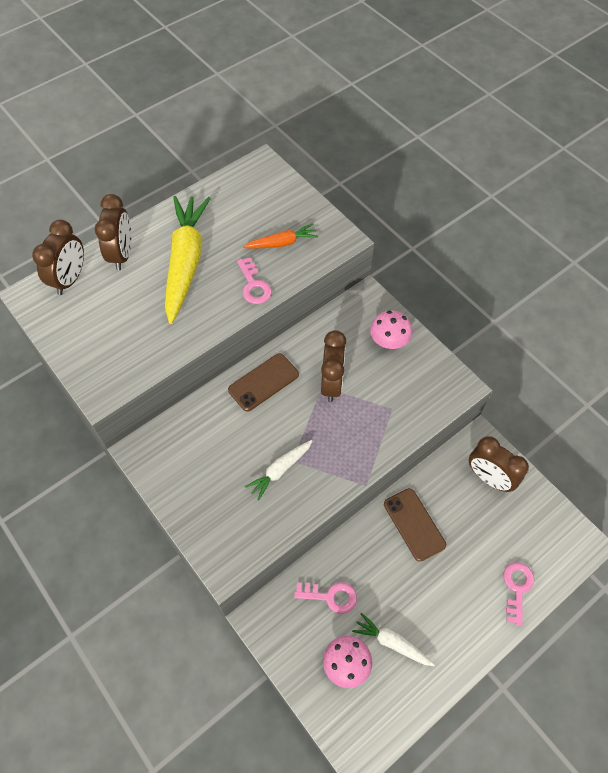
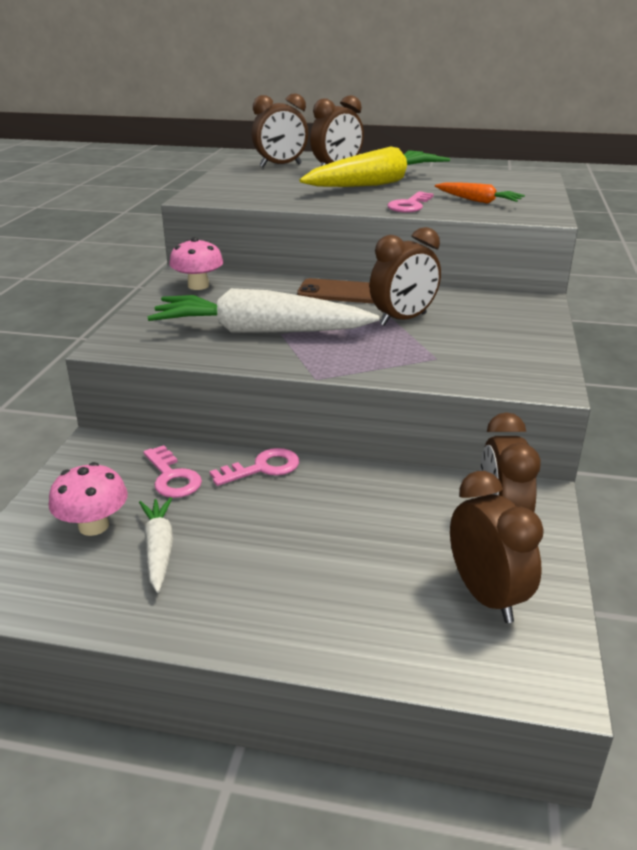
camera: 50 degrees right, 30 degrees down
(280, 470) = (259, 331): white carrot -> white carrot, size x2.05
(389, 341) = (513, 327): pink mushroom -> pink mushroom (198, 286)
(414, 524) = (343, 496): brown phone -> none
(517, 588) = (374, 633): pink key -> pink key (262, 468)
(526, 525) = (486, 596): none -> brown clock

